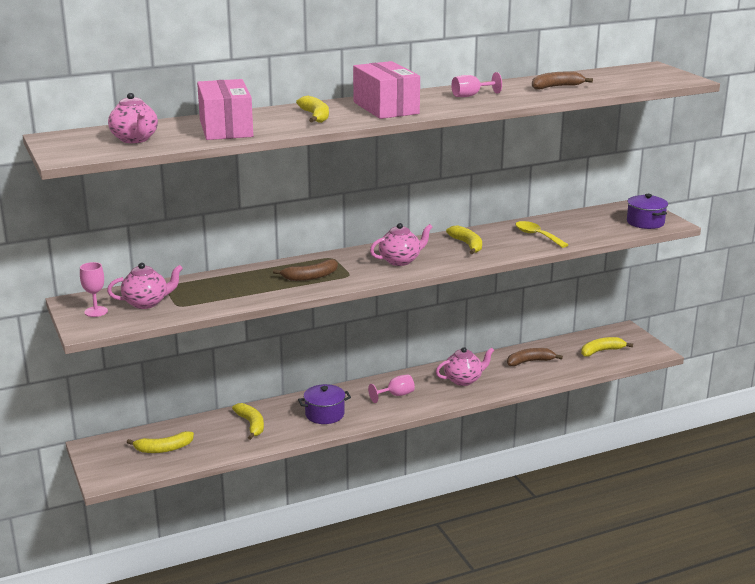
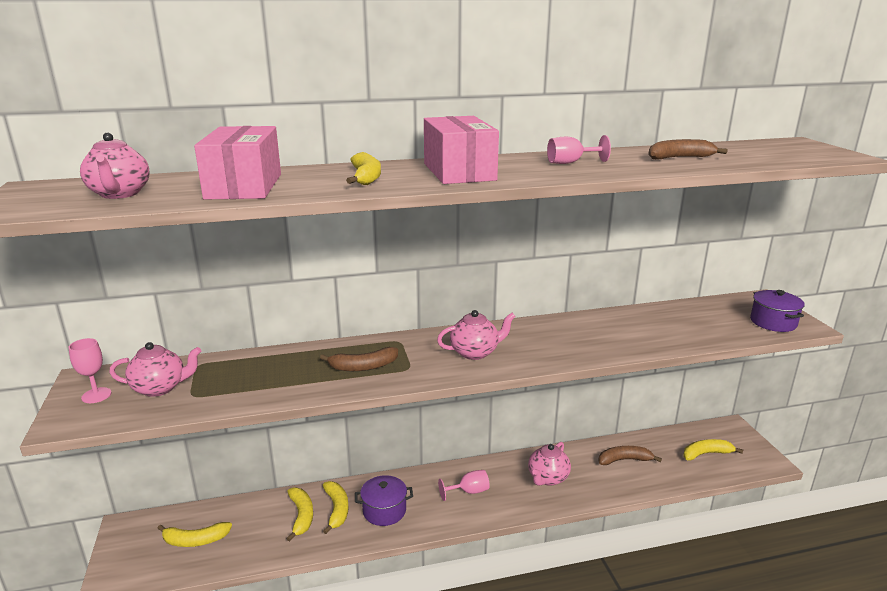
camera: 10 degrees right, 0 degrees up
(463, 380) = (547, 478): pink teapot -> pink teapot turned 135 degrees clockwise
(467, 245) = (558, 337): yellow banana -> yellow banana (336, 509)
(537, 235) = (642, 330): yellow spoon -> none

